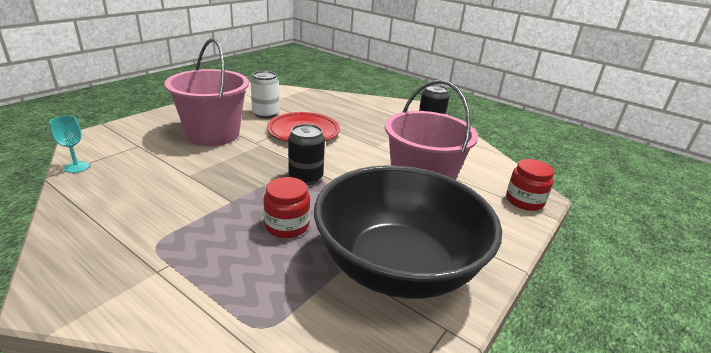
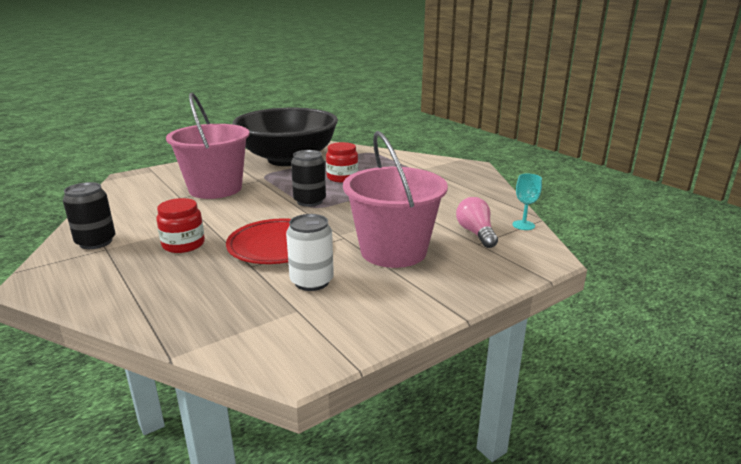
camera: 160 degrees left, 5 degrees down
(134, 154) = (476, 233): none -> pink light bulb
(524, 201) = (148, 175): red jar -> red jar (183, 244)

